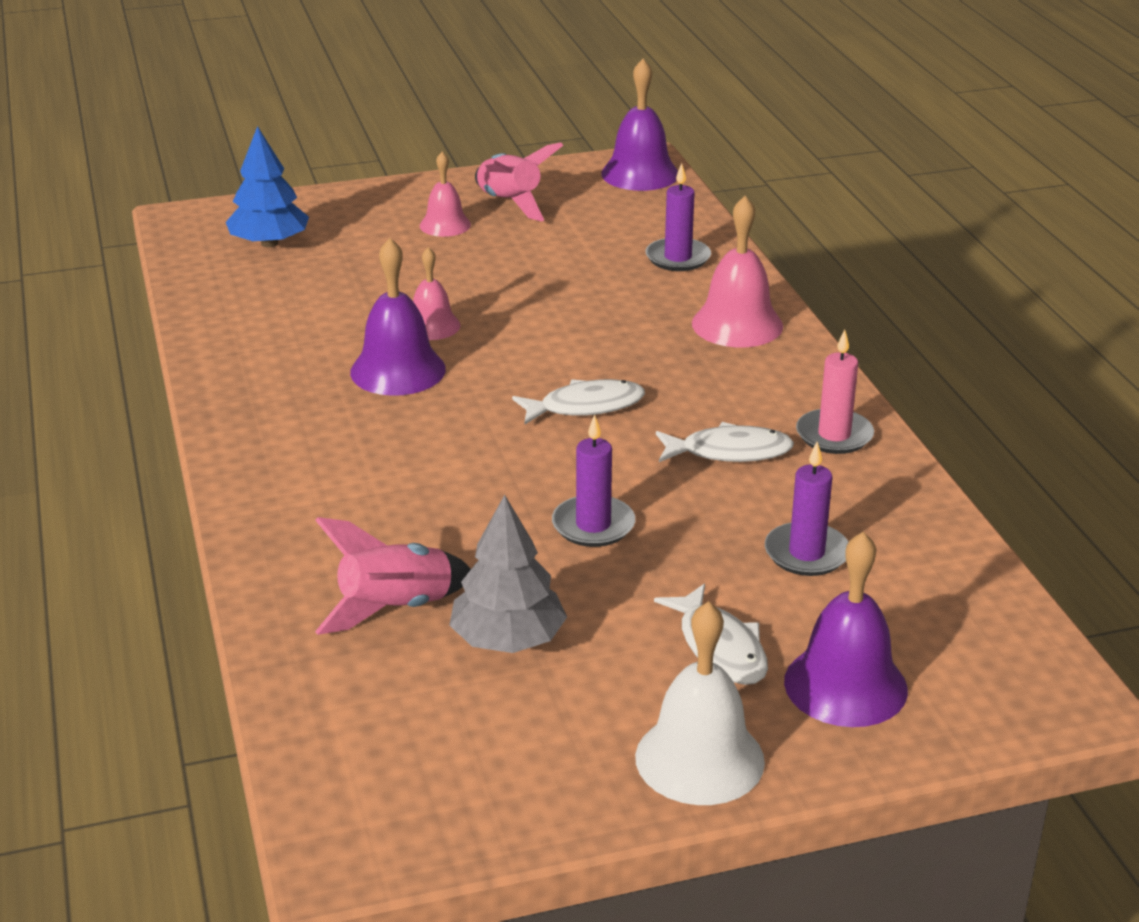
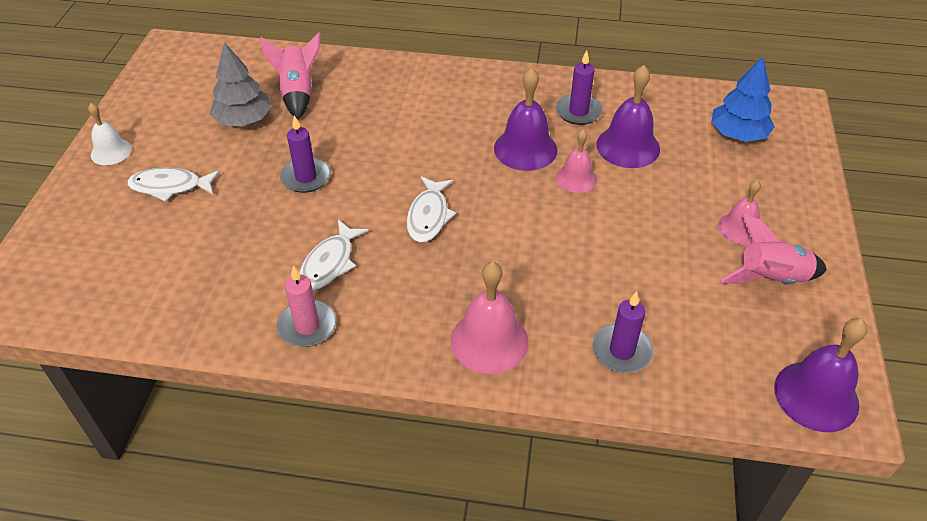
camera: 115 degrees right, 15 degrees up
(699, 759) = (111, 151): white bell -> white bell, size x0.62
(806, 553) = (206, 253): purple candle -> purple candle (578, 112)
(845, 685) = (100, 220): purple bell -> purple bell (628, 146)

